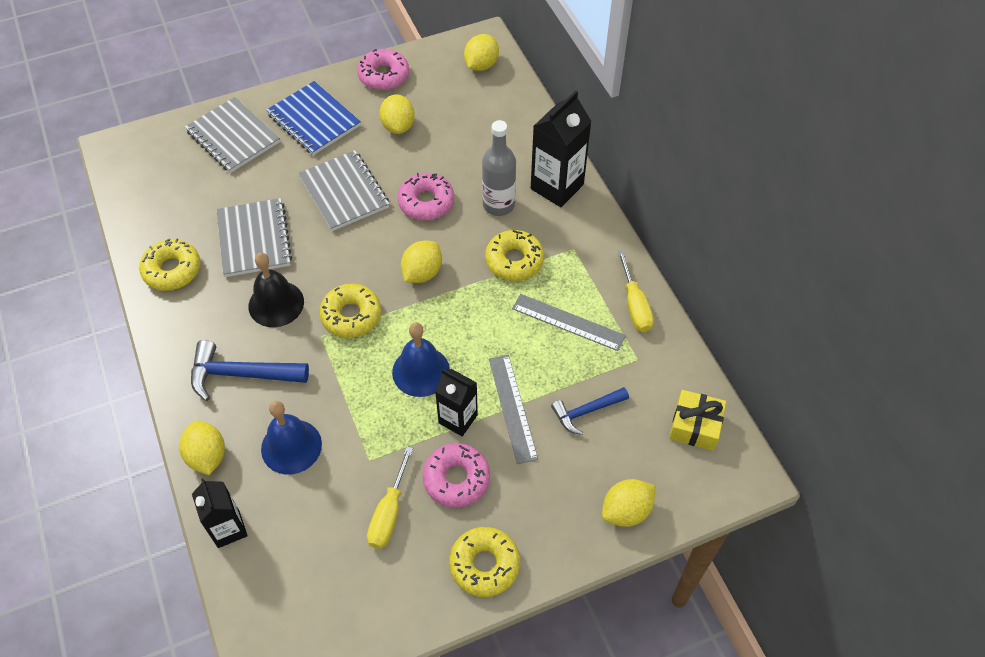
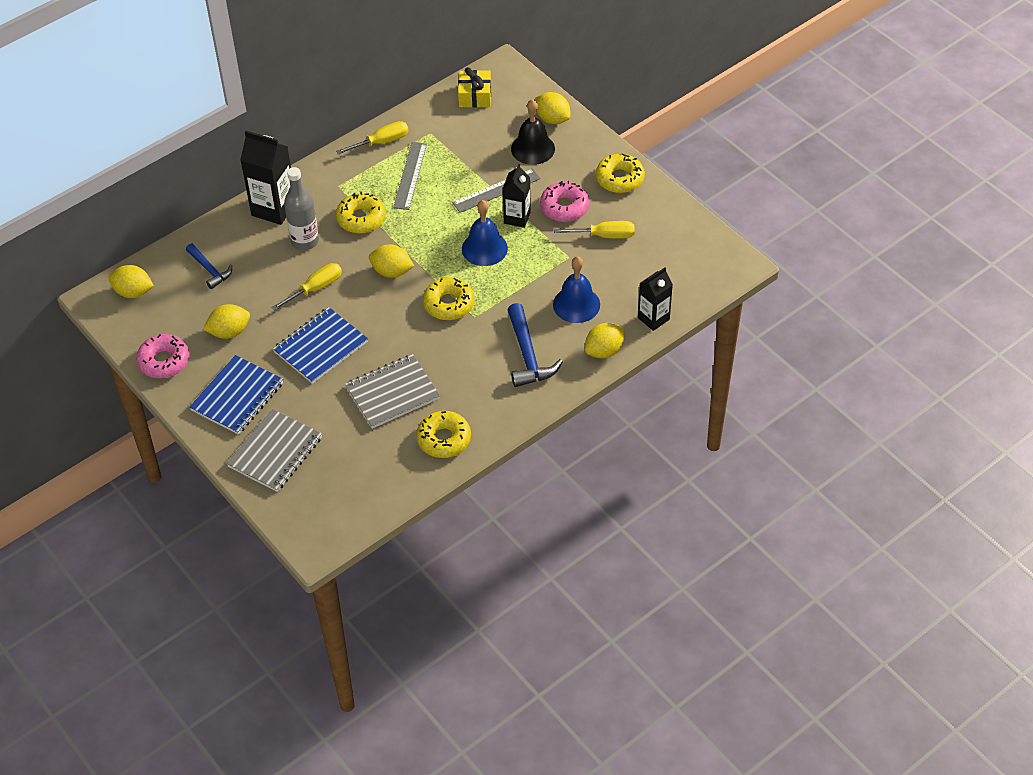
camera: 105 degrees left, 5 degrees down
(276, 304) = (454, 355): black bell -> black bell (532, 148)
(344, 192) = (321, 347): grey notebook -> blue notebook
(426, 202) = (315, 288): pink donut -> yellow screwdriver
(586, 411) = (484, 151): blue hammer -> blue hammer (209, 270)

